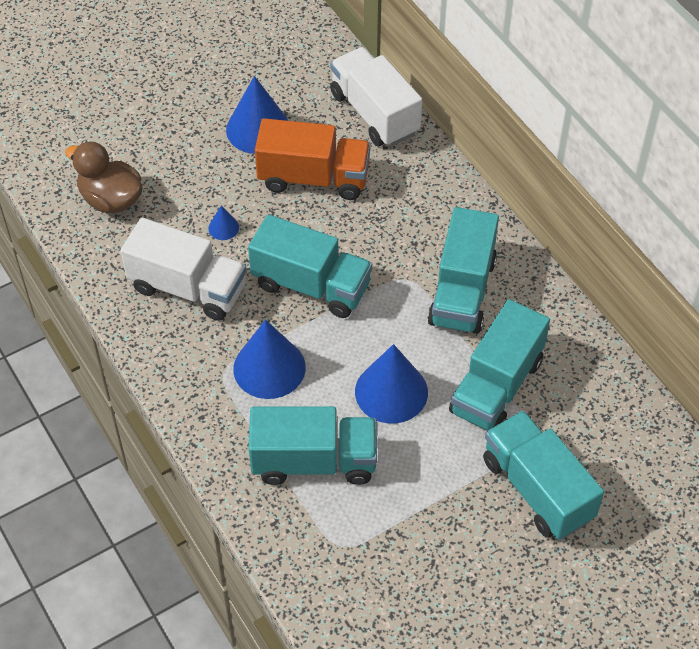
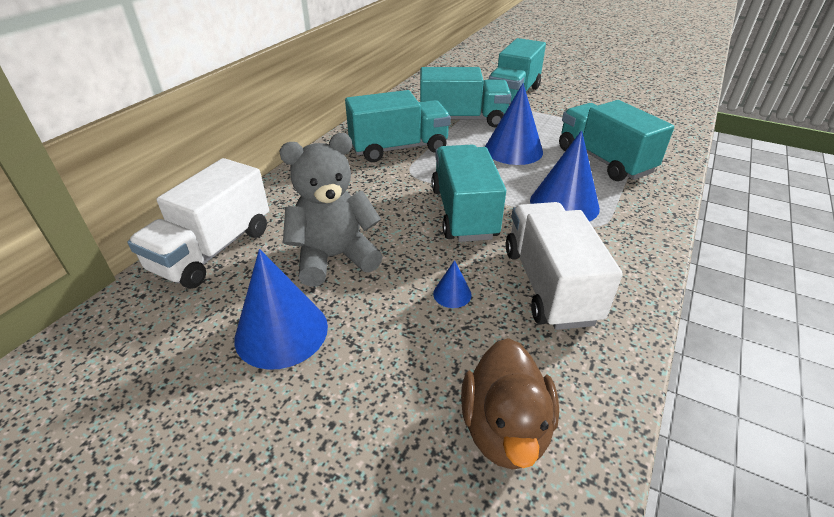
camera: 120 degrees left, 15 degrees down
(313, 178) = (334, 257): orange truck -> grey teddy bear

